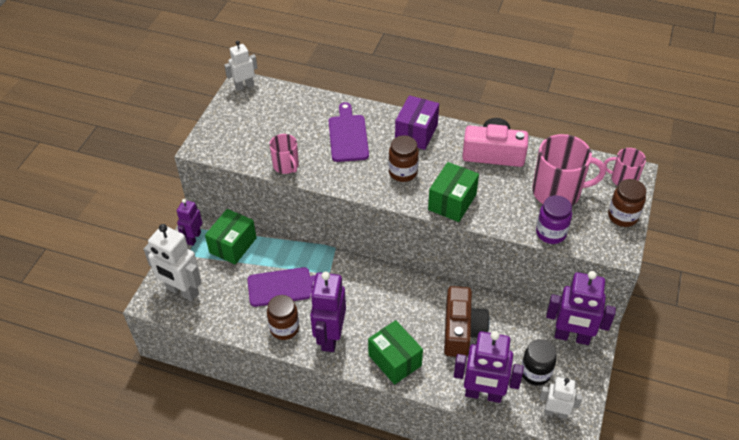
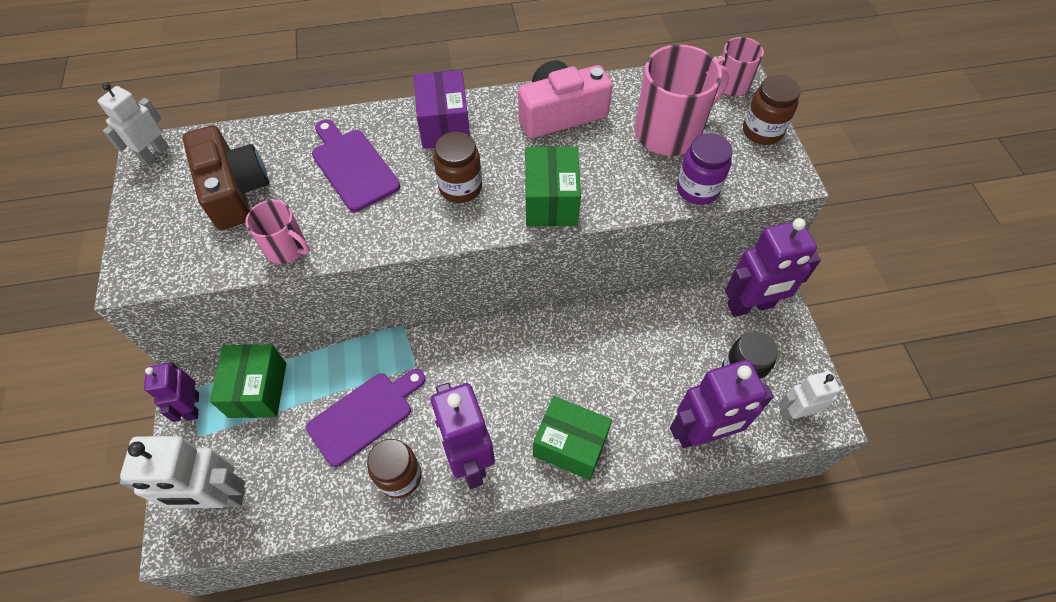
camera: 30 degrees left, 10 degrees up
(462, 330) = (626, 361): brown camera -> brown camera (234, 190)

